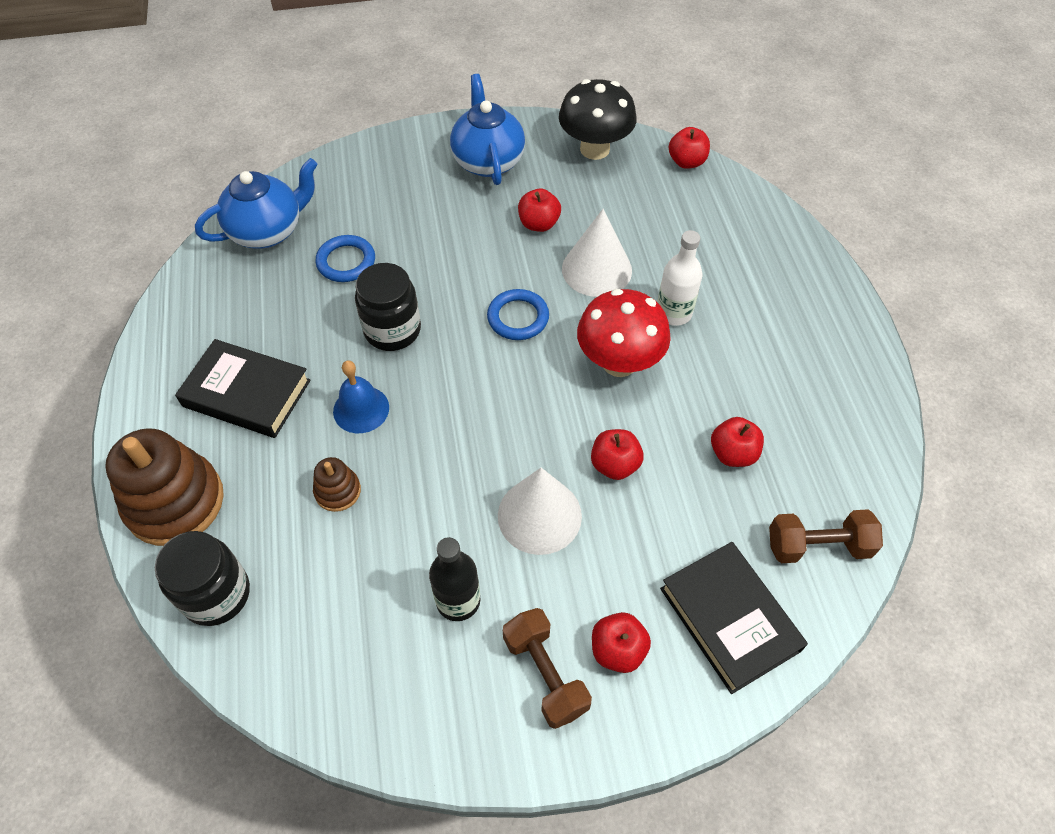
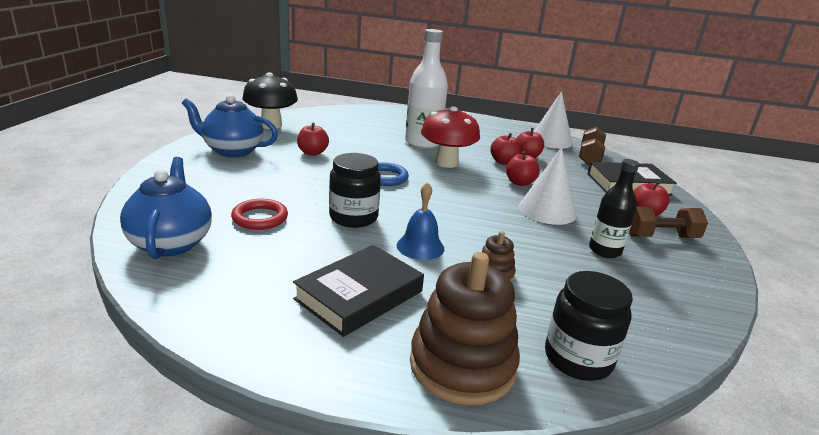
camera: 70 degrees left, 30 degrees down
(346, 262) = (260, 218): blue ring -> red ring
(596, 269) = (370, 150): white cone -> white cone (550, 140)
(673, 313) = (423, 143): white bottle -> white bottle, size x1.60
(686, 162) = (315, 112): red apple -> red apple (503, 162)

